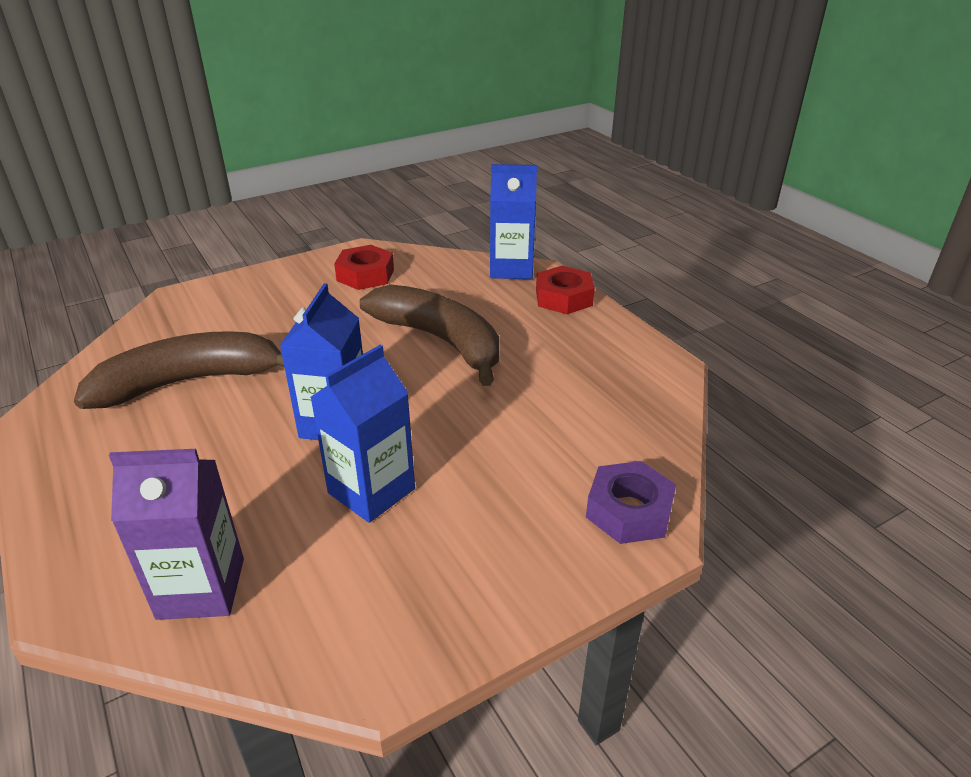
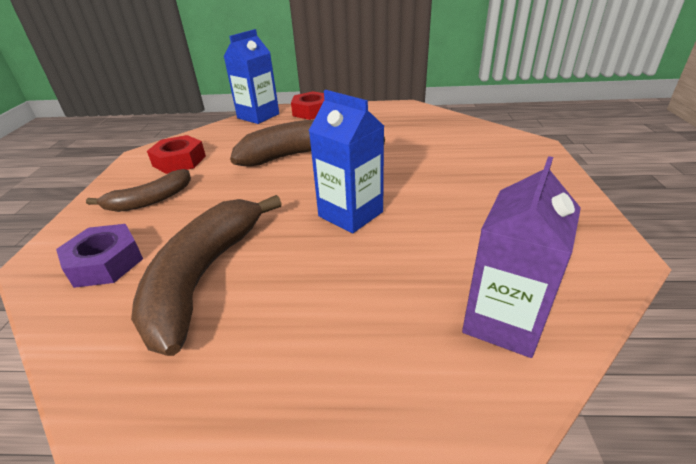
camera: 55 degrees left, 0 degrees up
(285, 297) = (150, 200): none -> brown banana
(371, 491) = (441, 216): blue carton -> none
(629, 511) = (516, 145): purple nut -> purple nut (105, 263)

